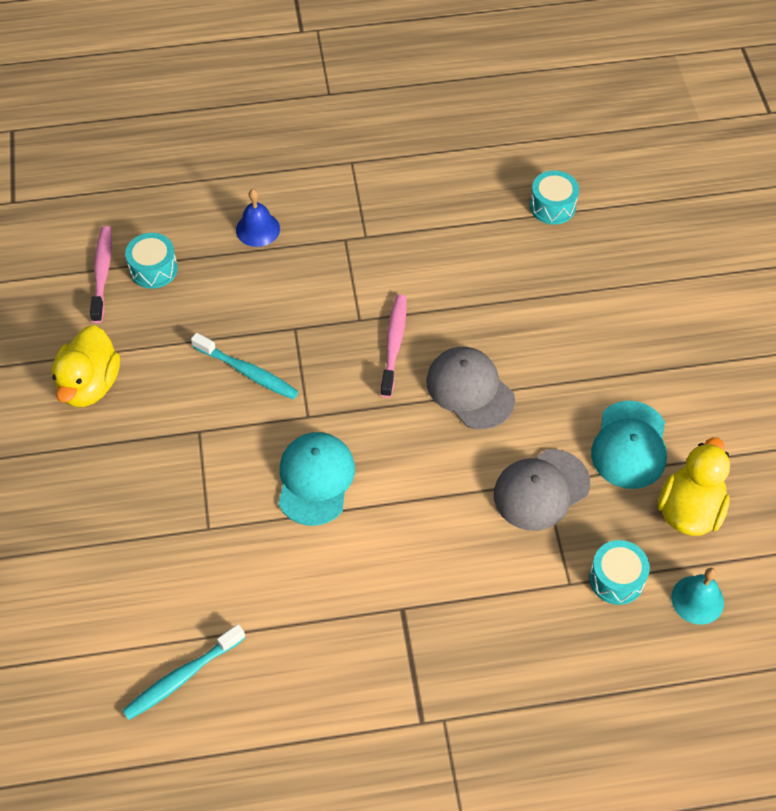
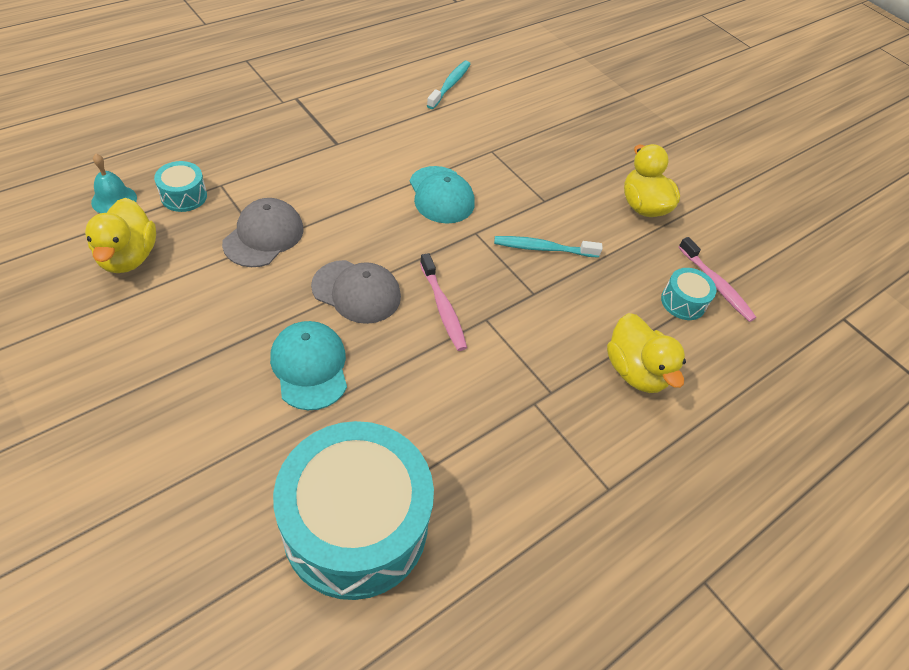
camera: 145 degrees right, 5 degrees down
(258, 229) = (635, 371): blue bell -> yellow duck
(552, 206) = (356, 526): turquoise drum -> turquoise drum, size x2.40
(630, 445) = (194, 291): turquoise cap -> turquoise cap (310, 366)

